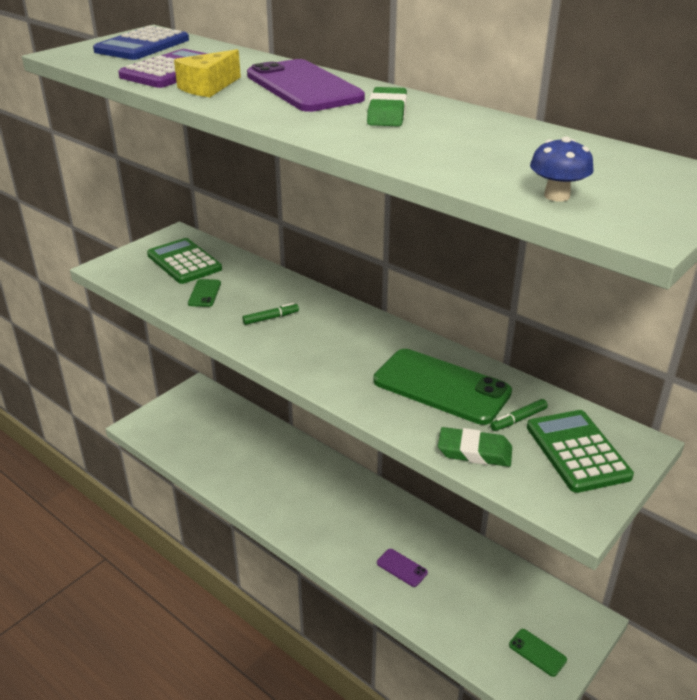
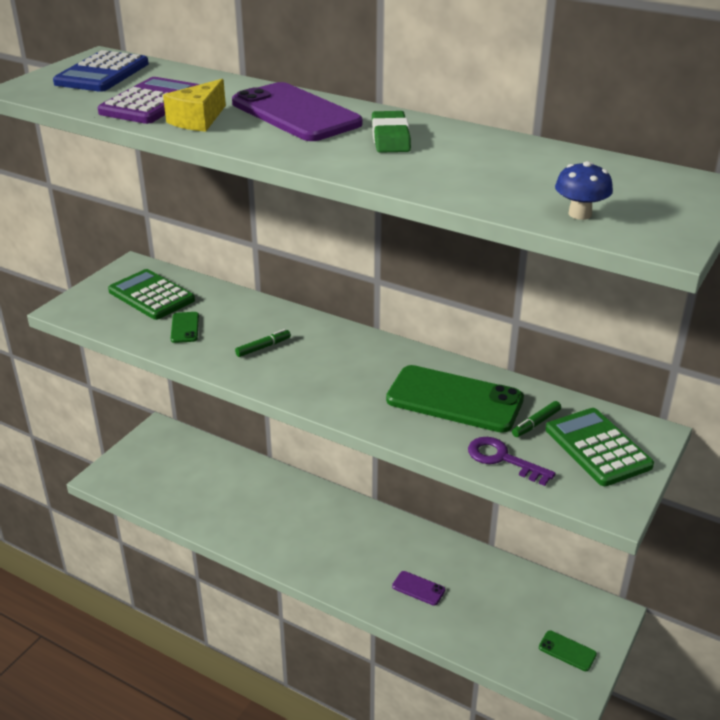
camera: 10 degrees left, 0 degrees up
(474, 452) = (502, 459): green eraser -> purple key

